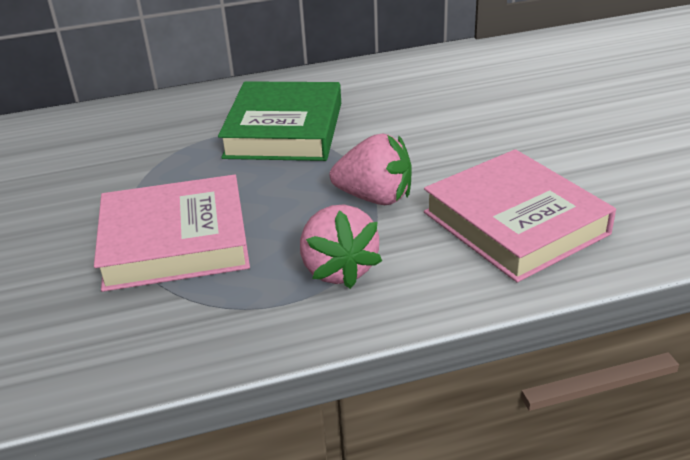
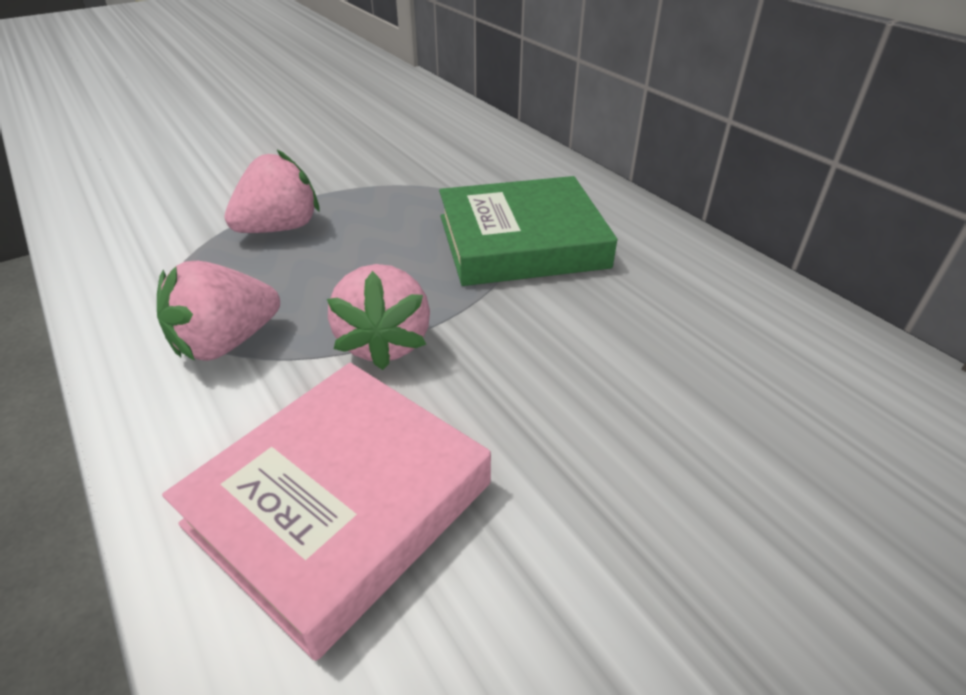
camera: 70 degrees right, 5 degrees up
(175, 242) = (280, 228): pink book -> pink strawberry

